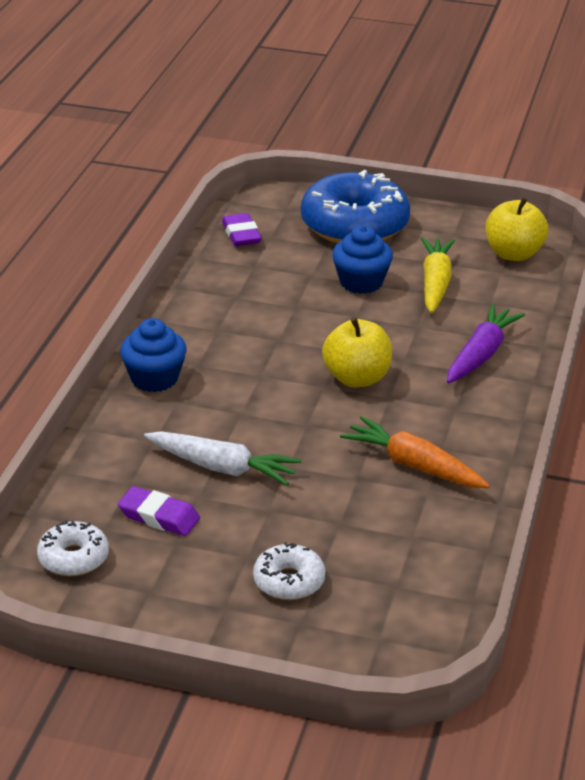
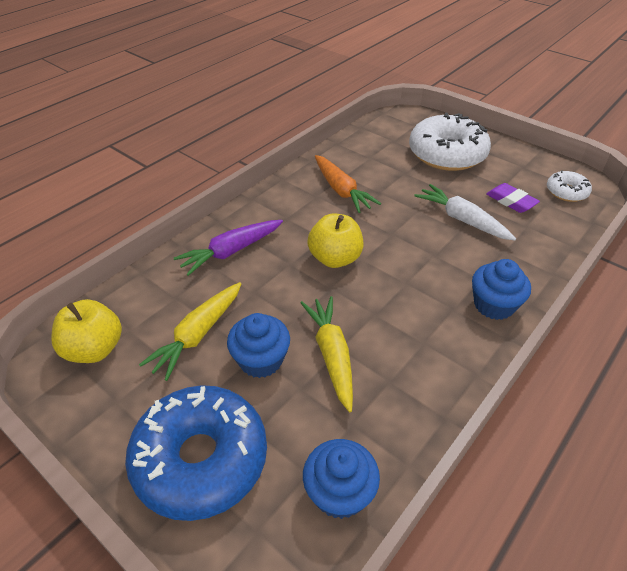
camera: 155 degrees left, 10 degrees up
(241, 234) = (339, 492): purple eraser -> blue cupcake
(289, 581) = (447, 154): white donut -> white donut, size x2.04
(300, 300) = (331, 355): none -> yellow carrot

